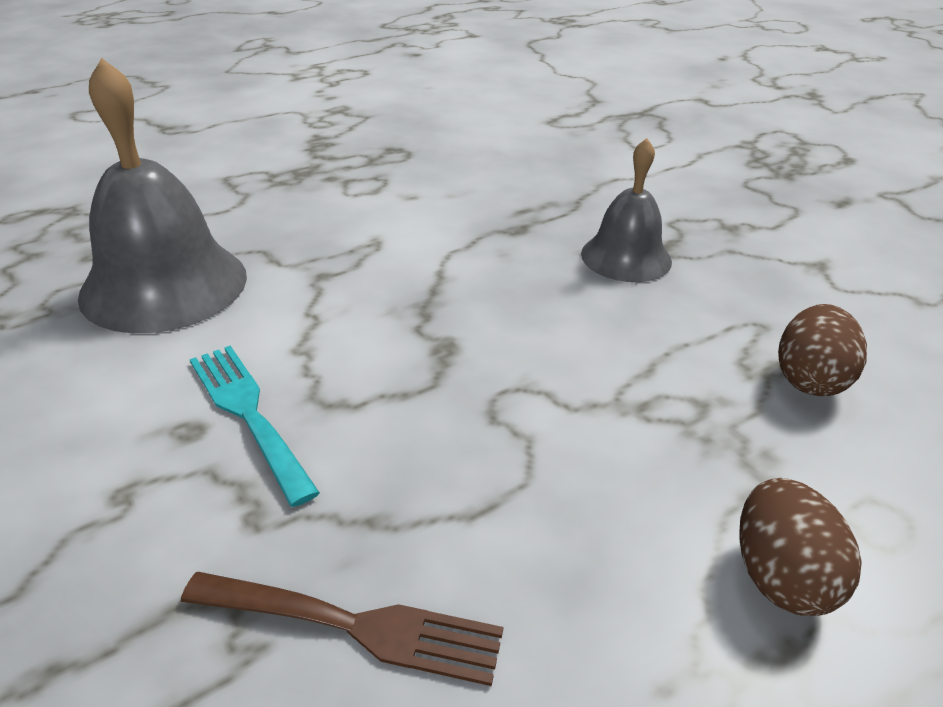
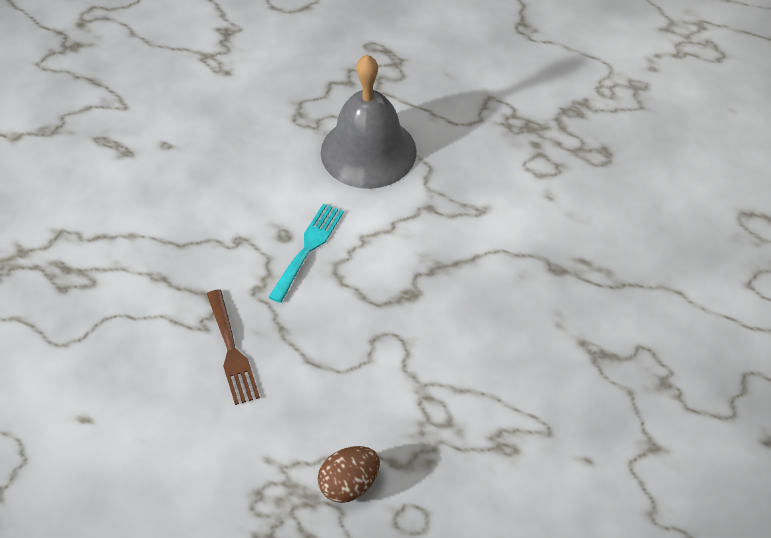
camera: 60 degrees right, 15 degrees up
(626, 257) = (570, 338): grey bell -> none
(809, 379) = (509, 467): brown egg -> none

